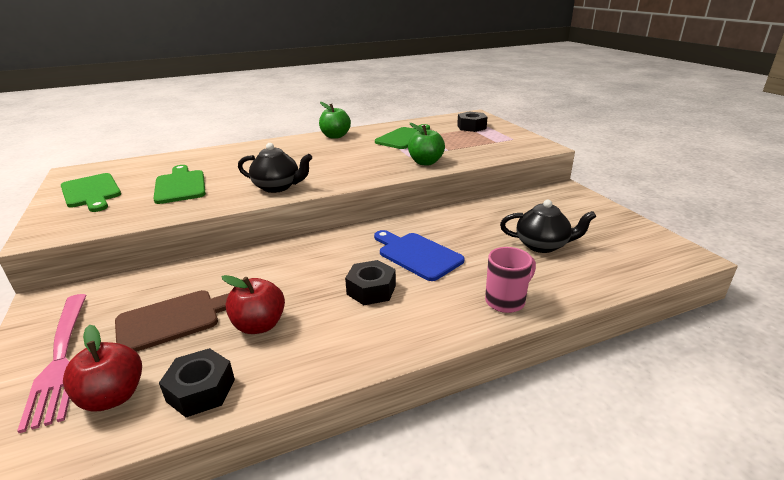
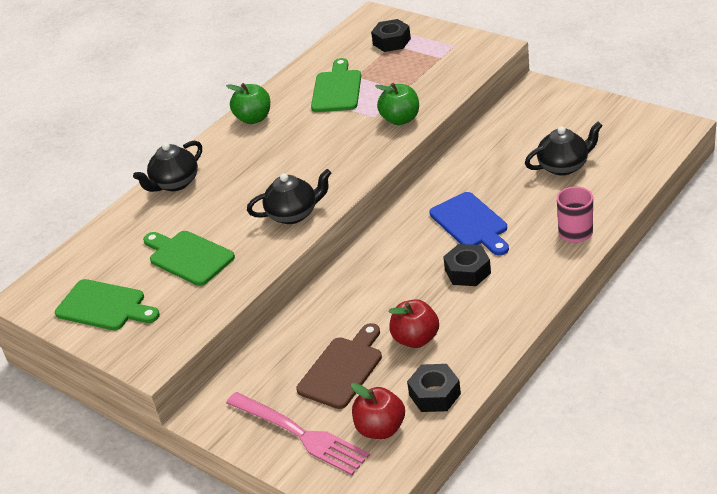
camera: 25 degrees left, 10 degrees up
(243, 150) = (175, 183): none -> black teapot
(417, 255) = (471, 223): blue cutting board -> blue cutting board turned 135 degrees counterclockwise

